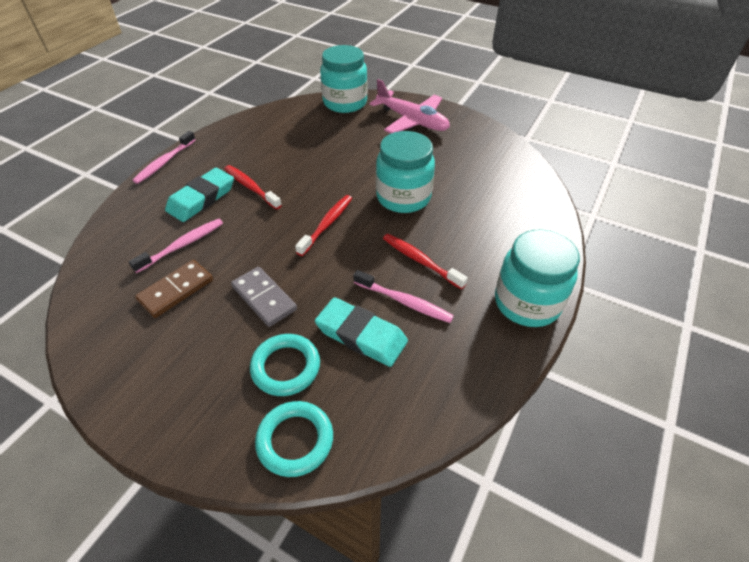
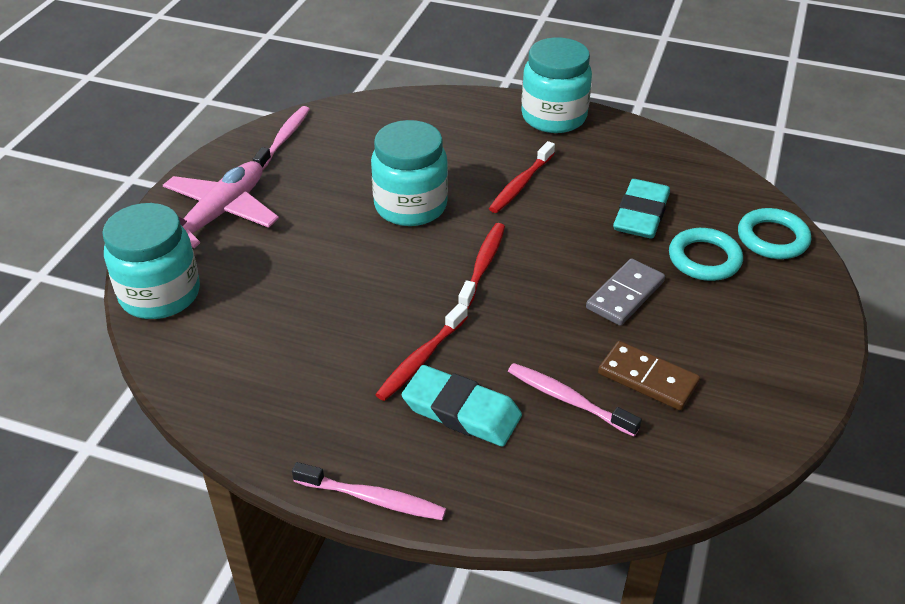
camera: 100 degrees left, 5 degrees down
(326, 225) = (483, 265): red toothbrush -> red toothbrush turned 90 degrees clockwise
(404, 301) = (584, 191): pink toothbrush -> pink toothbrush (284, 139)

